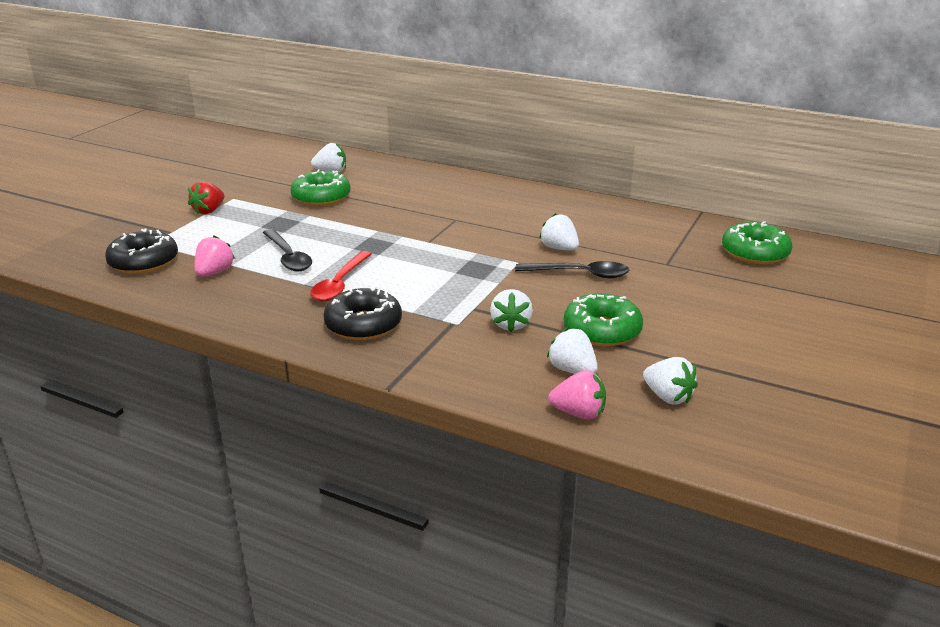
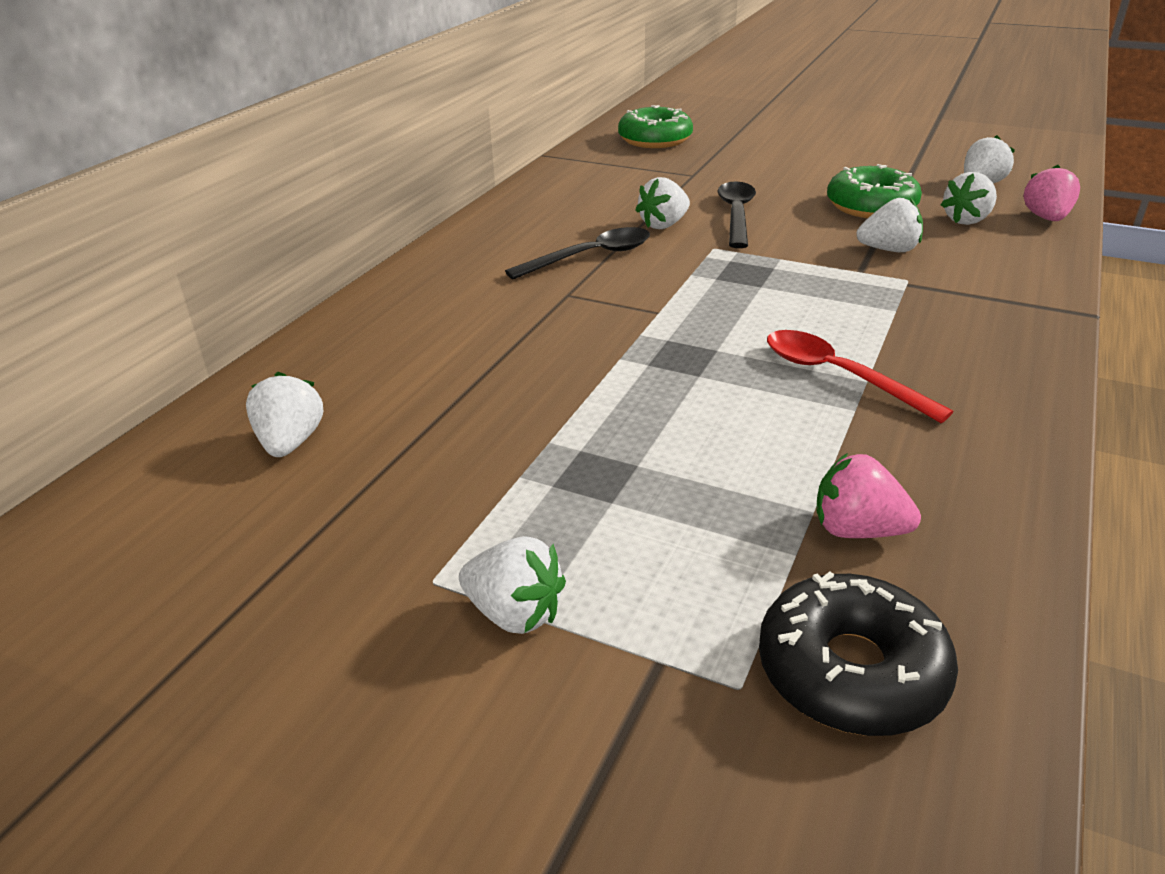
camera: 90 degrees left, 5 degrees up
(209, 211) = (515, 613): red strawberry -> white strawberry
(288, 257) = (755, 442): black spoon -> black spoon (591, 257)
(321, 197) = (450, 438): green donut -> none
(340, 284) = (838, 376): red spoon -> red spoon turned 150 degrees counterclockwise
(363, 325) = (955, 344): black donut -> none

